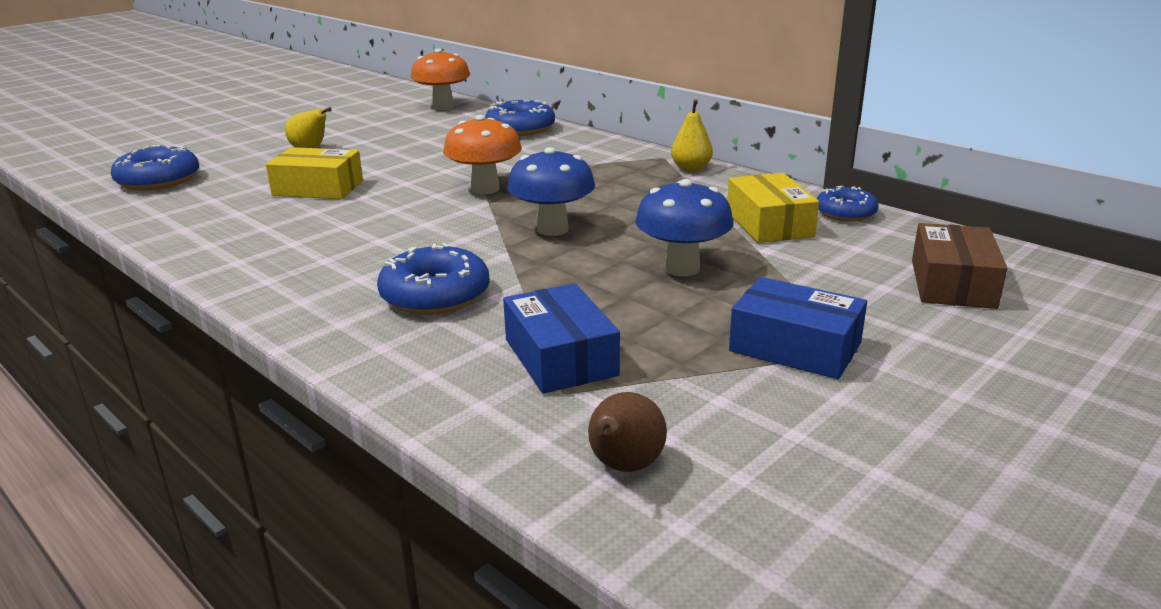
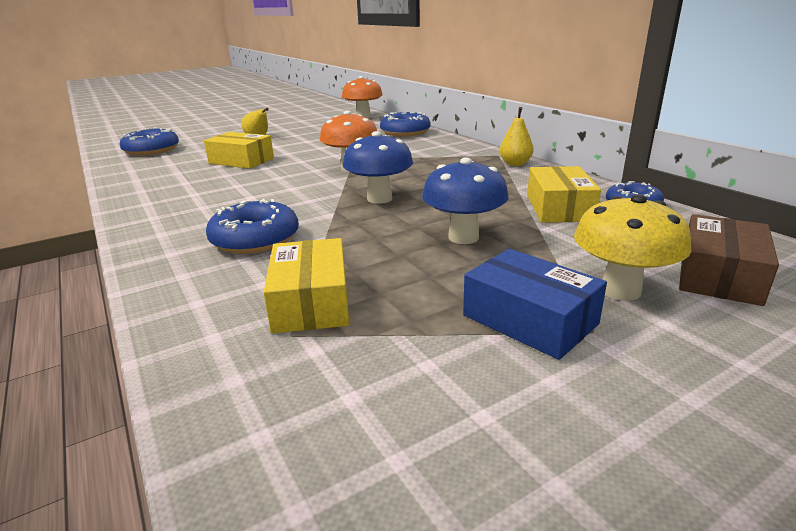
camera: 15 degrees right, 0 degrees up
(560, 357) = (311, 301): blue box -> yellow box
(623, 467) = (288, 423): brown pear -> none
(868, 309) = (620, 290): none -> yellow mushroom

